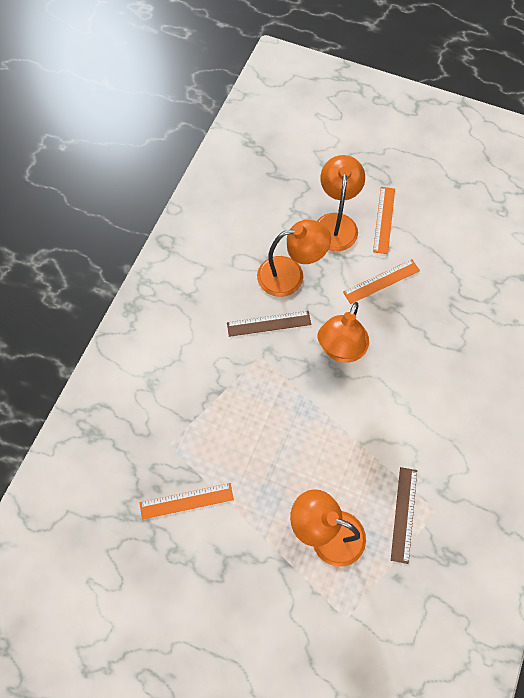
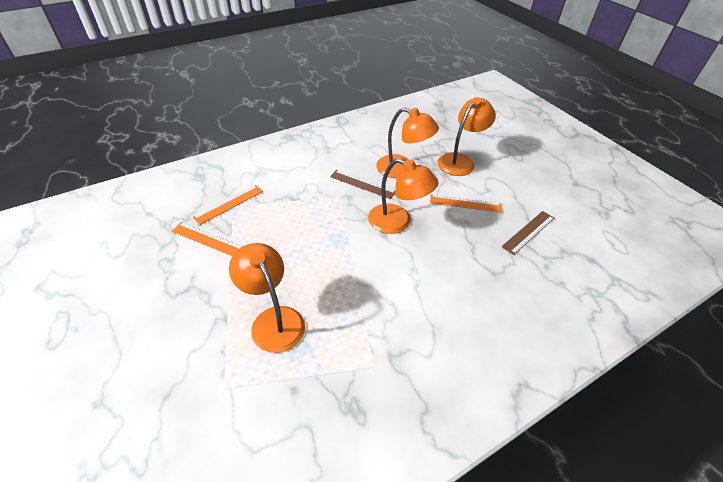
camera: 35 degrees right, 20 degrees down
(340, 350) = (397, 222): orange lamp -> orange lamp turned 120 degrees counterclockwise
(384, 220) = (498, 175): orange ruler -> orange ruler (229, 204)
(404, 514) = (345, 349): brown ruler -> brown ruler (528, 232)

